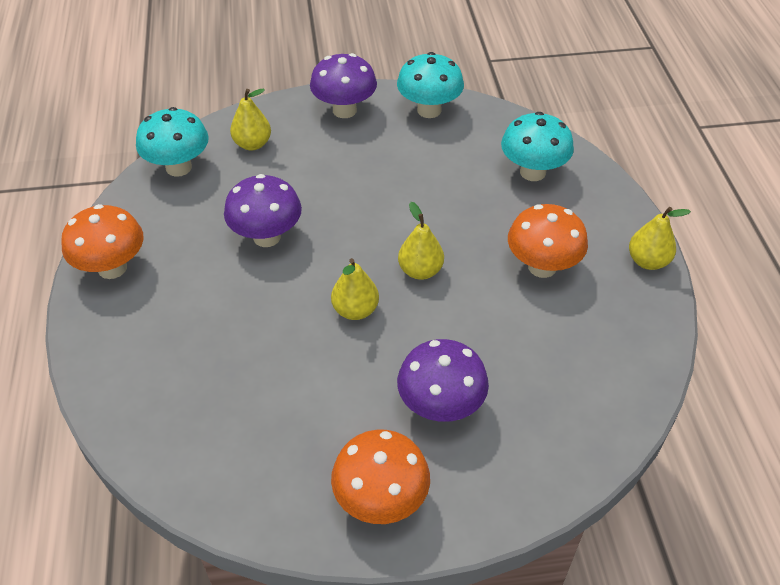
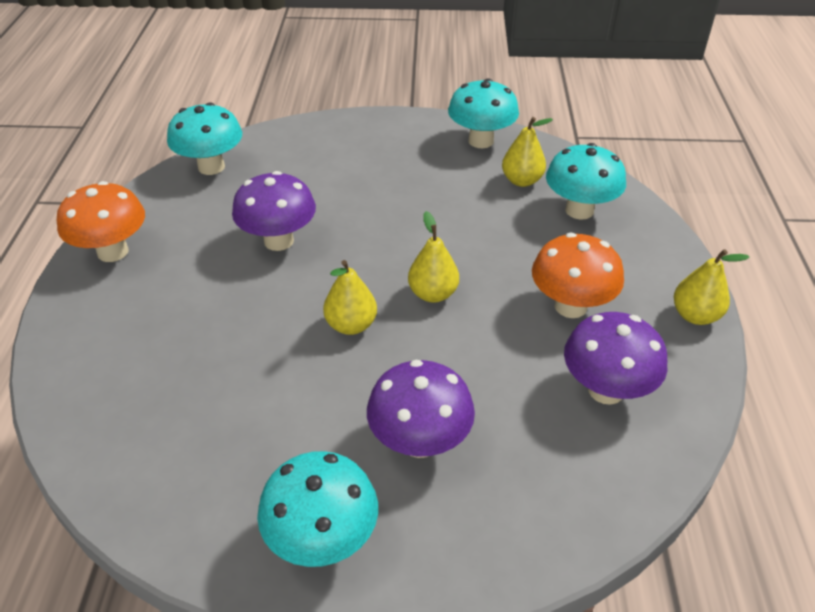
camera: 10 degrees right, 5 degrees down
(252, 144) = (291, 154): yellow pear -> yellow pear (521, 181)
(344, 110) = (393, 132): purple mushroom -> purple mushroom (606, 390)
(381, 500) = (322, 539): orange mushroom -> turquoise mushroom

